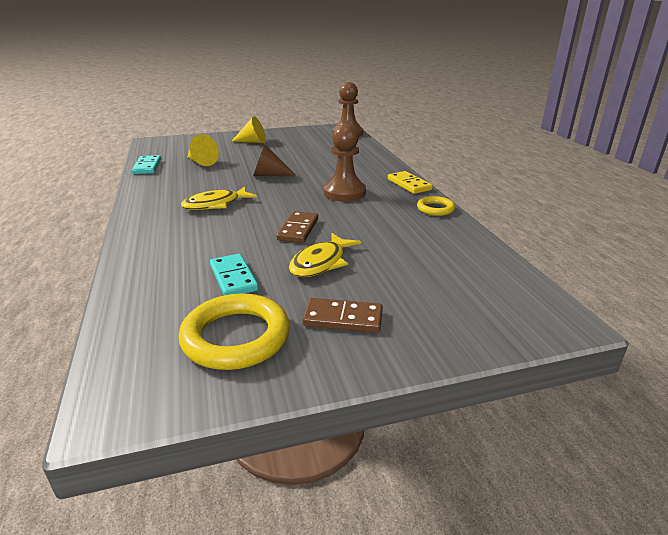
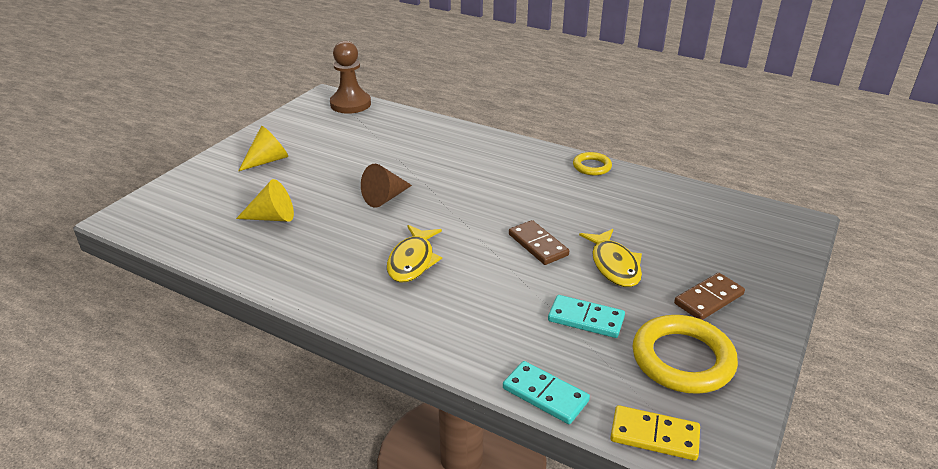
camera: 45 degrees left, 5 degrees up
(147, 167) = (218, 257): turquoise domino -> turquoise domino (545, 395)
(344, 193) = (496, 185): brown pawn -> none
(409, 184) = (528, 149): yellow domino -> yellow domino (654, 435)

